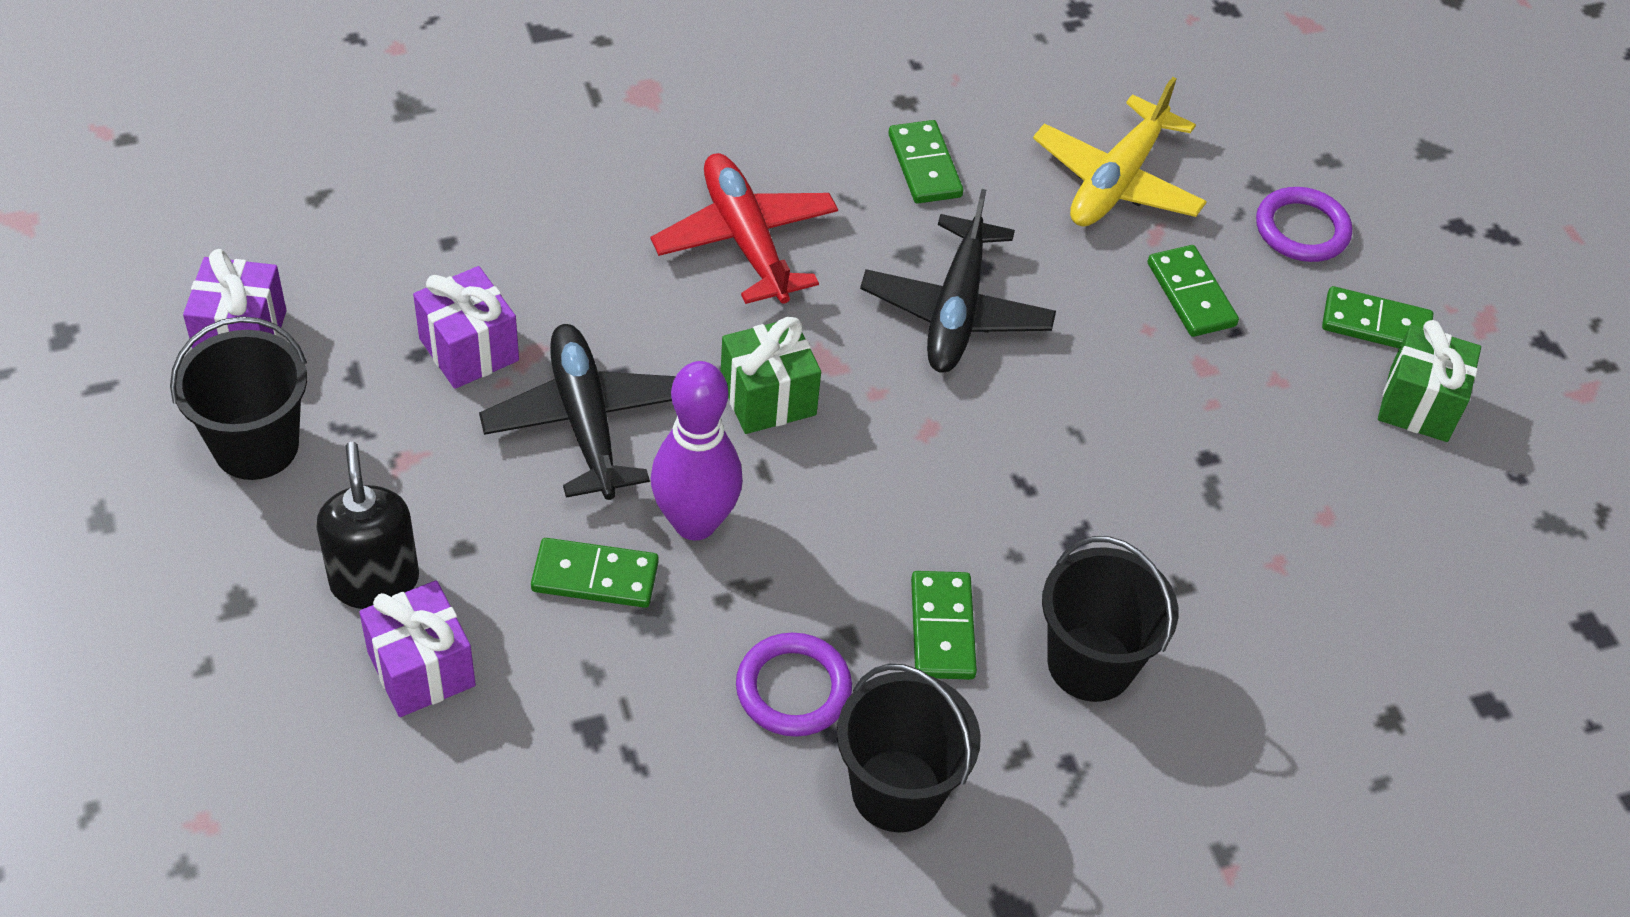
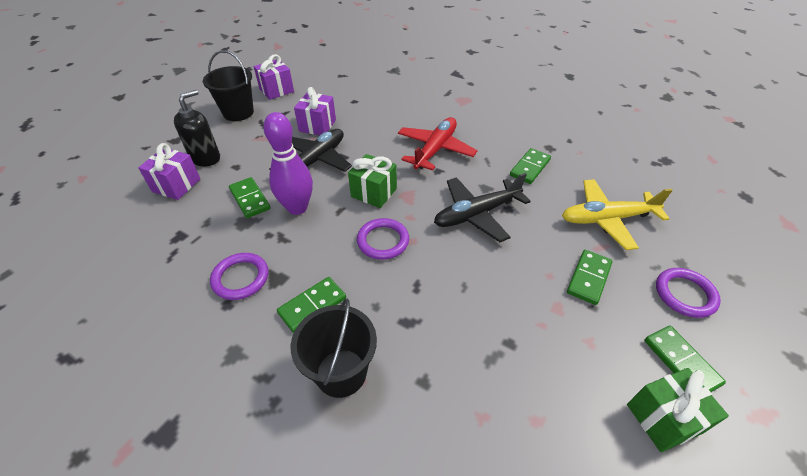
camera: 55 degrees right, 5 degrees down
(895, 462) = (383, 241): none -> purple ring
(897, 790) = (210, 343): black bucket -> none

